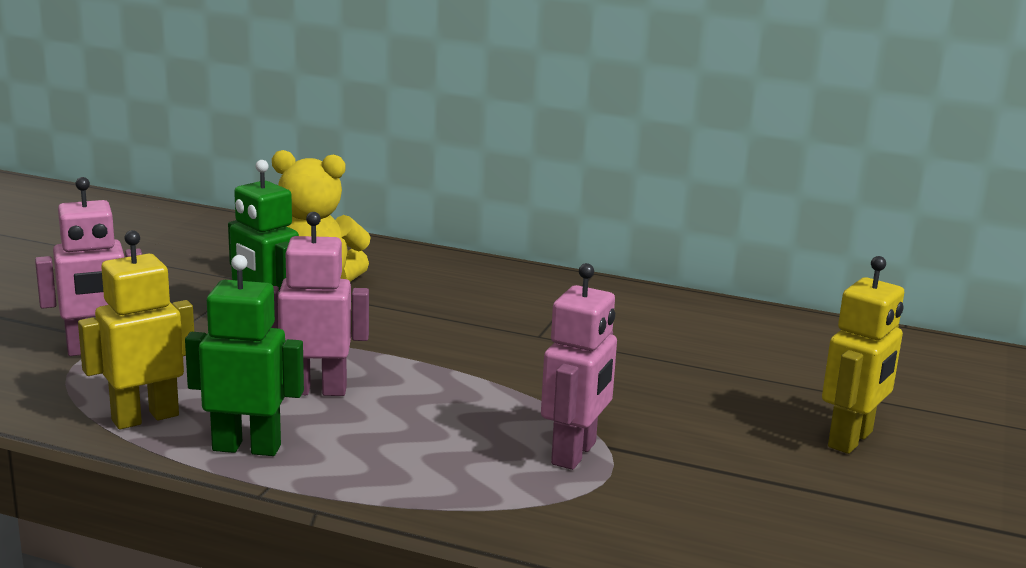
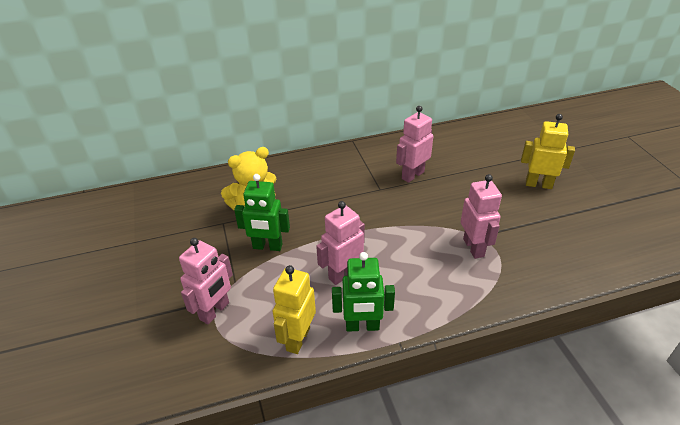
camera: 35 degrees left, 20 degrees up
(247, 447) = (362, 326): green robot -> green robot turned 150 degrees counterclockwise
(623, 341) = (412, 175): none -> pink robot
(851, 440) = (538, 184): yellow robot -> yellow robot turned 75 degrees counterclockwise

